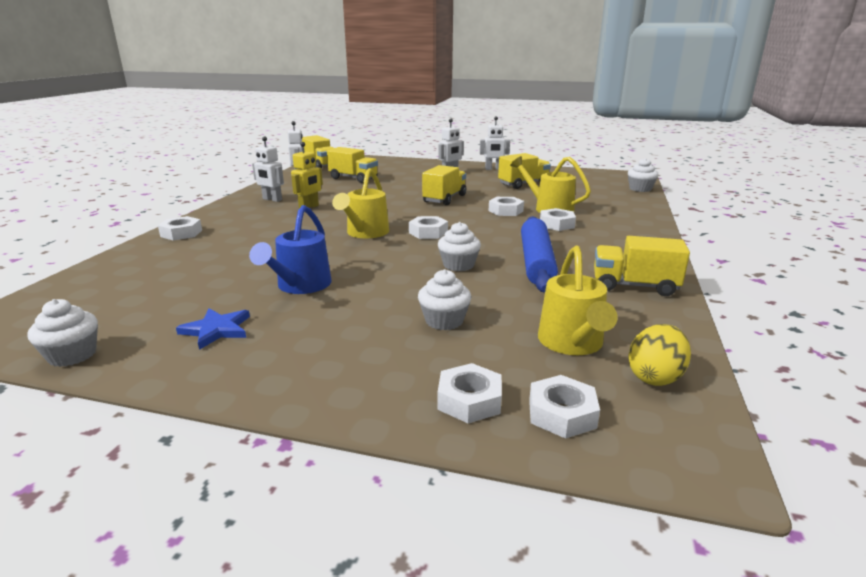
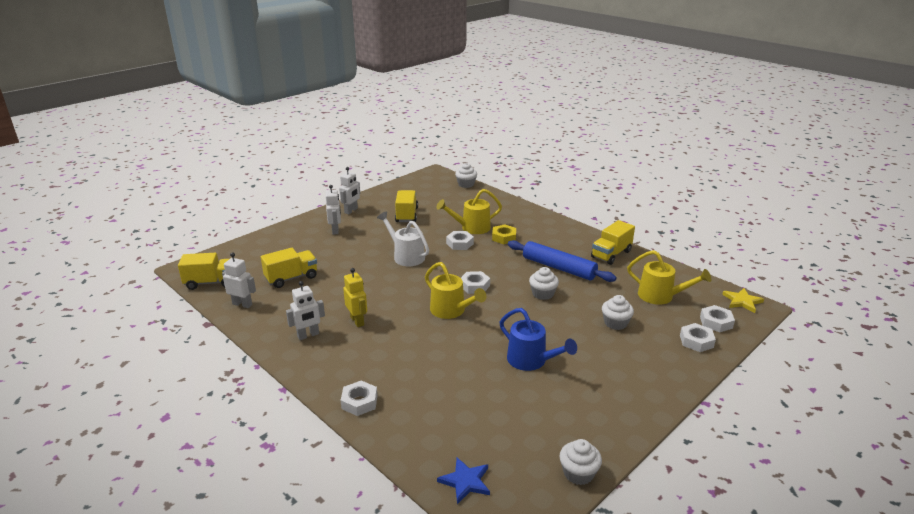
camera: 60 degrees left, 5 degrees up
(217, 330) = (577, 406): blue star -> blue star (465, 481)
(444, 199) = (405, 256): yellow truck -> white watering can
(556, 224) = (504, 237): white nut -> yellow nut
(655, 377) = (698, 289): yellow egg -> none
(692, 438) = (742, 301): none -> yellow star

